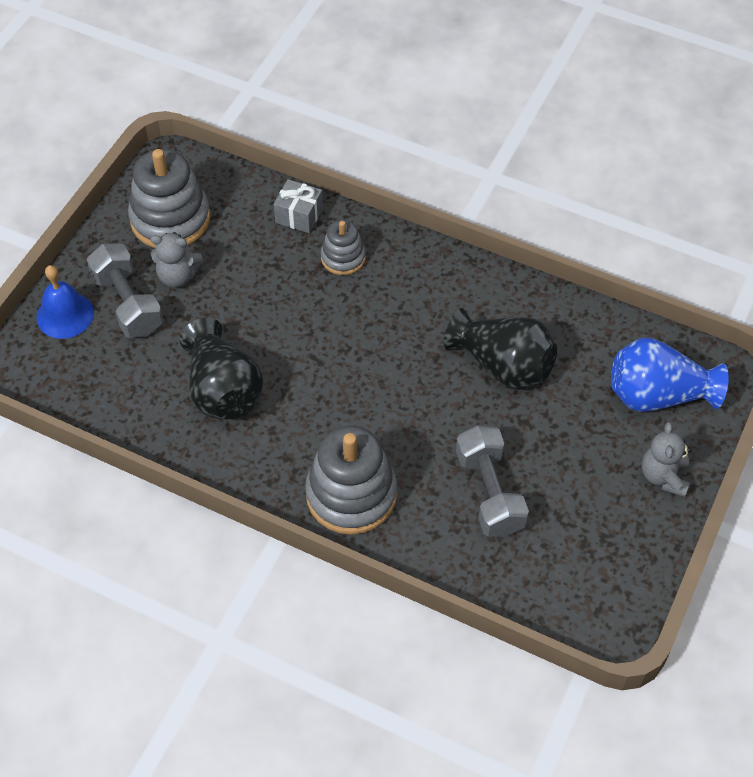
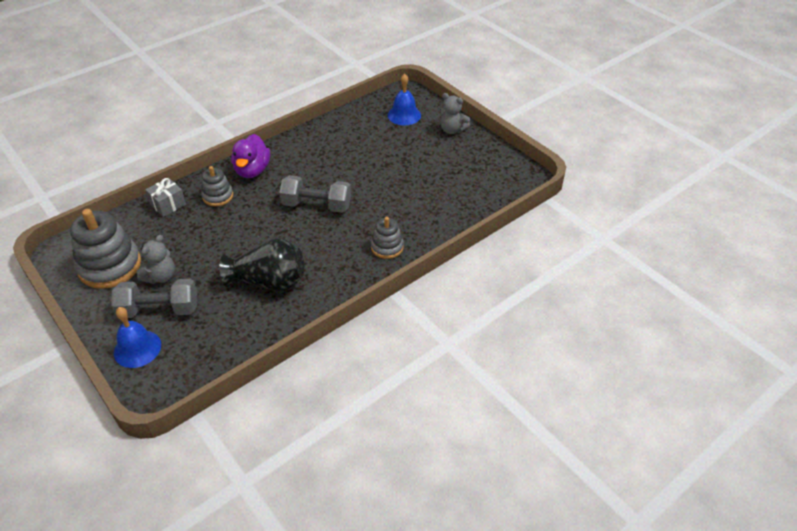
camera: 65 degrees left, 10 degrees down
(351, 494) = (387, 247): grey stacking toy -> grey stacking toy, size x0.55
(414, 268) = (252, 170): none -> purple duck
(489, 493) = (422, 192): grey dumbbell -> grey dumbbell (317, 205)
(502, 365) = (345, 159): black vase -> none
(658, 395) = (404, 115): blue vase -> blue bell

